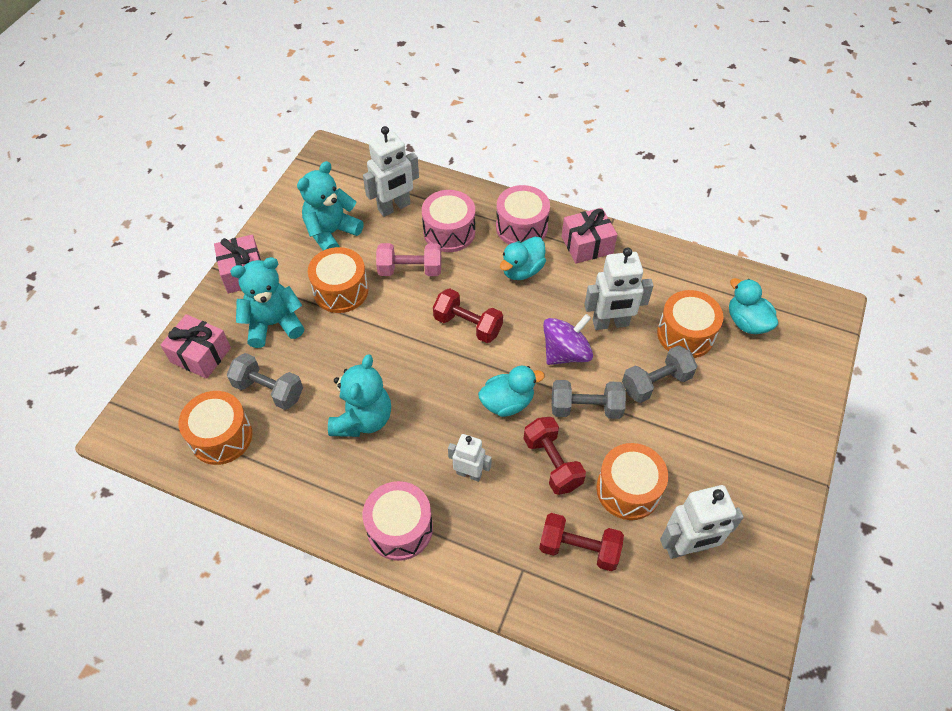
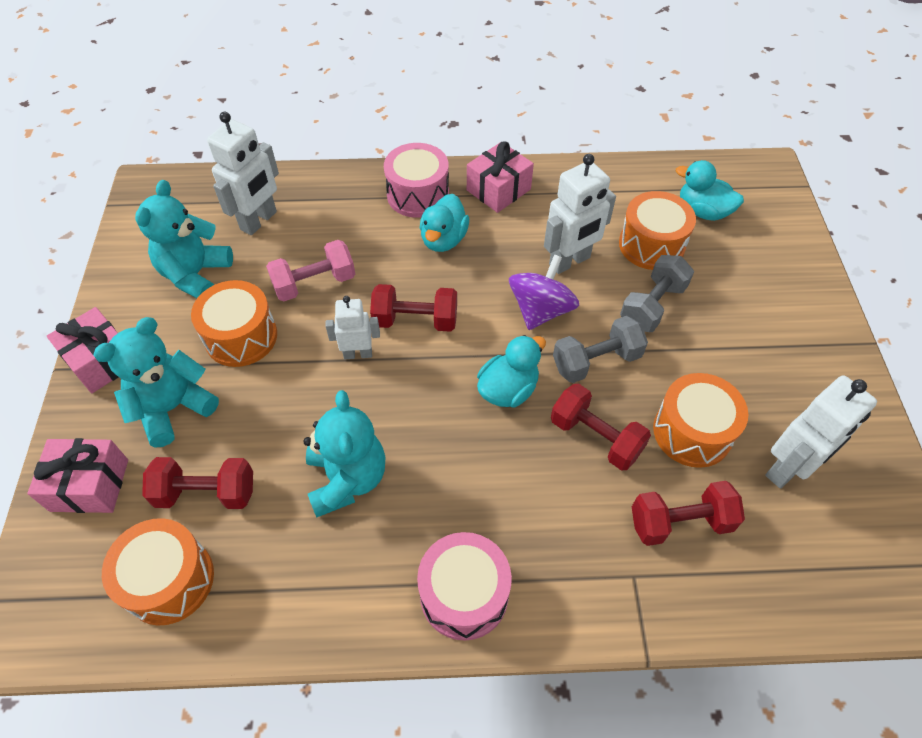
camera: 25 degrees left, 0 degrees up
(268, 390) = (206, 493): grey dumbbell -> red dumbbell
(449, 232) = (338, 226): pink drum -> none
(469, 473) = (510, 490): white robot -> white robot (358, 354)

